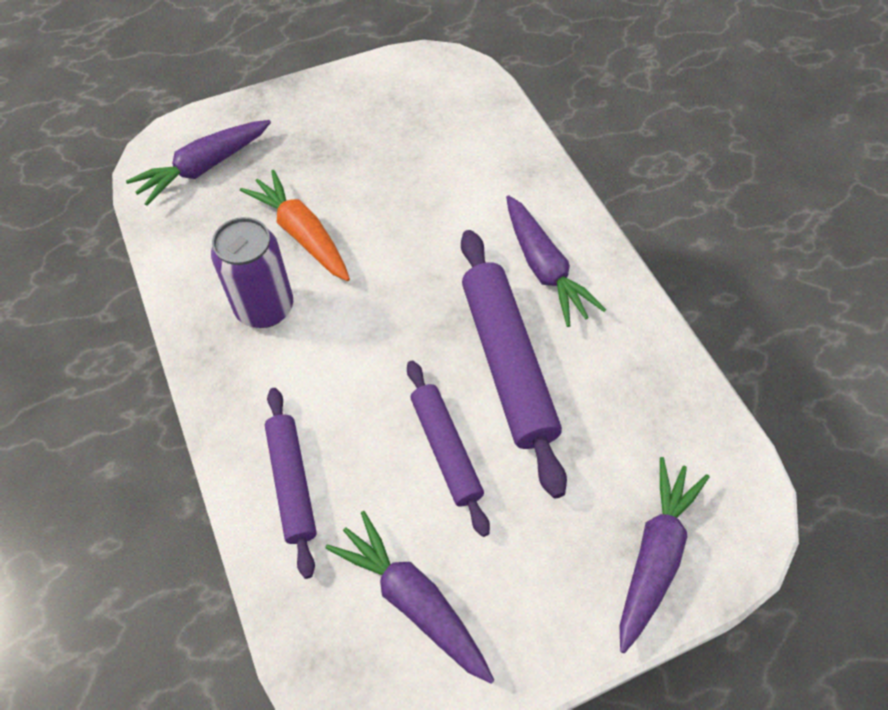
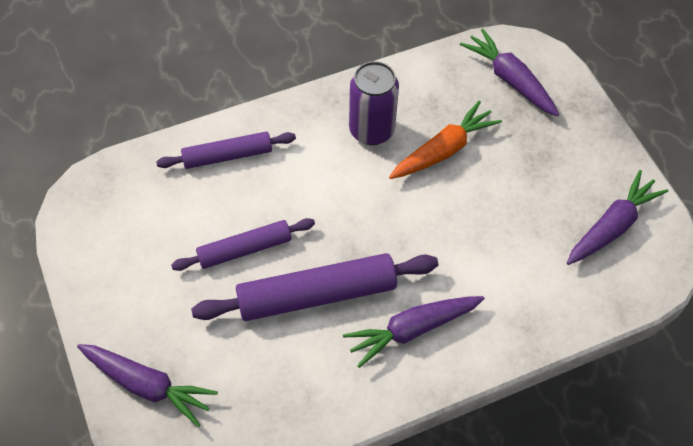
camera: 90 degrees right, 0 degrees up
(413, 600) = (137, 228): purple carrot -> purple carrot (612, 226)

